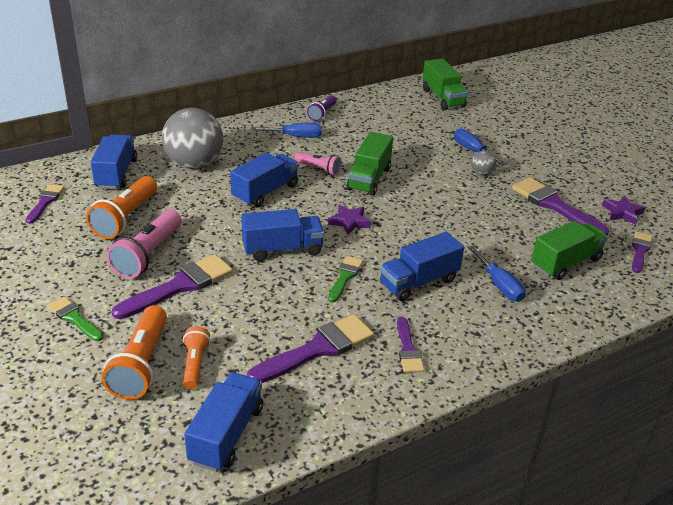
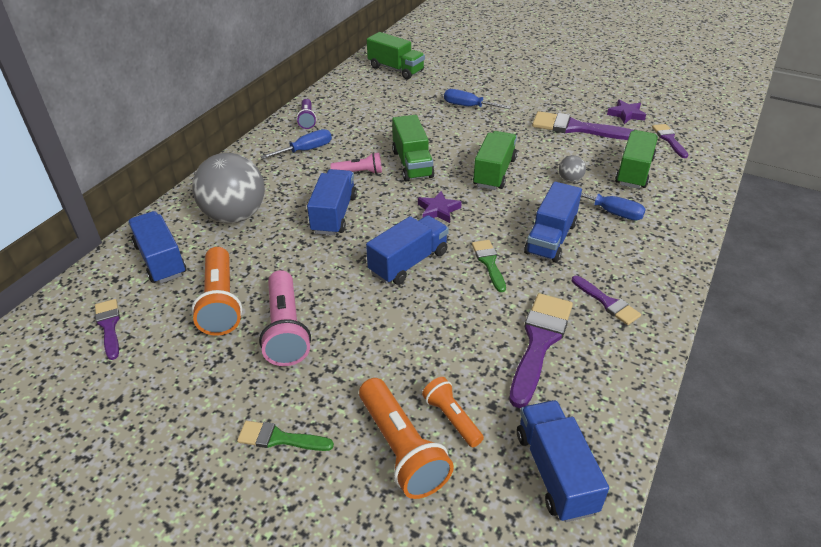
camera: 30 degrees left, 5 degrees up
(179, 286) = (352, 346): purple brush -> none
(431, 212) = (494, 172): none -> green truck
(481, 173) = (495, 122): grey ball -> grey ball (570, 180)

